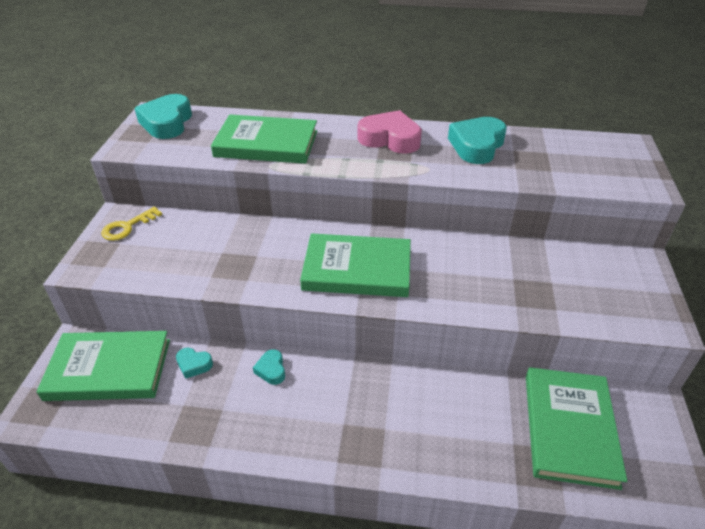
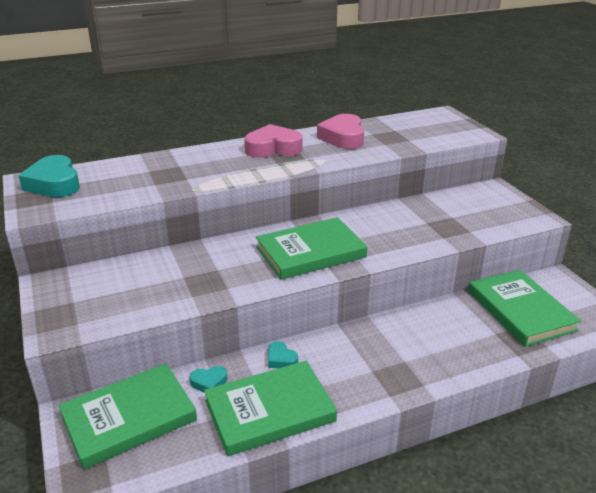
camera: 30 degrees left, 10 degrees down
(127, 227) = (67, 287): yellow key -> none
(266, 144) = (172, 176): green book -> green book (269, 411)
(477, 146) = (343, 137): turquoise heart -> pink heart

